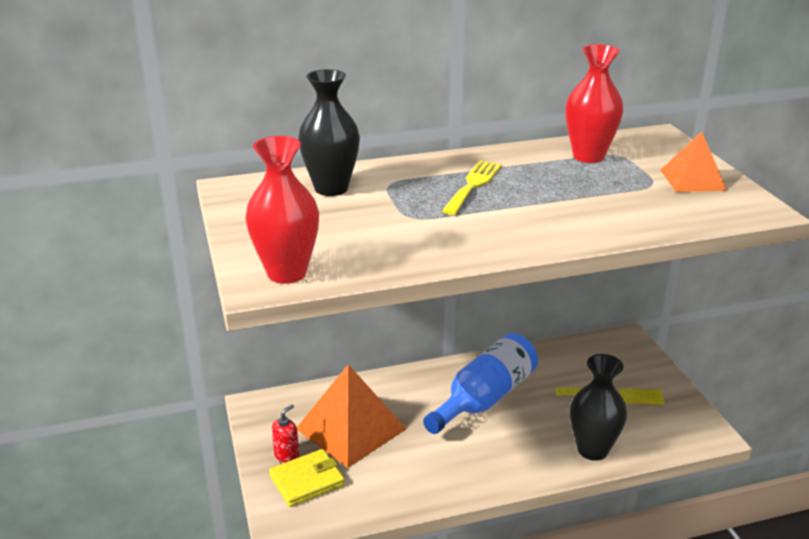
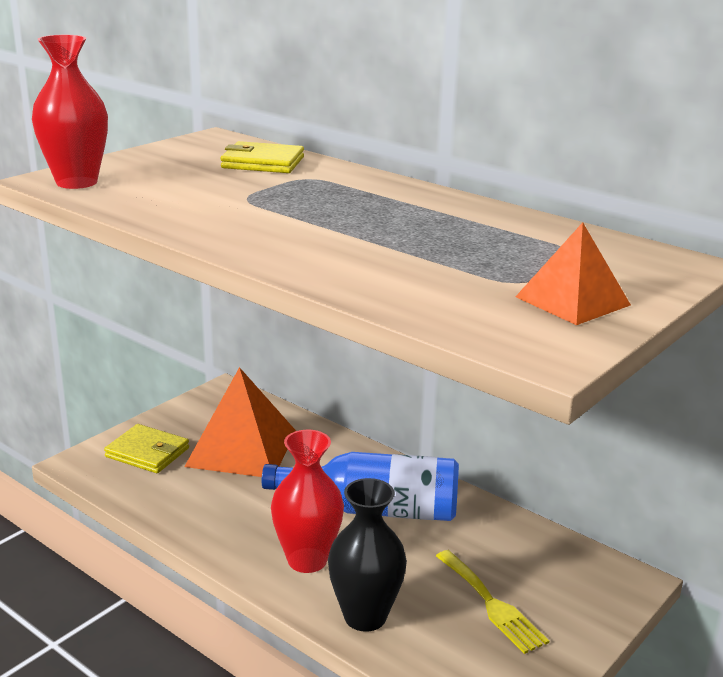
camera: 55 degrees right, 5 degrees down
(287, 455) = (172, 430): red soap dispenser -> none
(331, 188) = (263, 163): black vase -> yellow wallet
(473, 185) = (359, 206): yellow fork -> none
(588, 156) = (536, 239): red vase -> red vase (307, 560)

